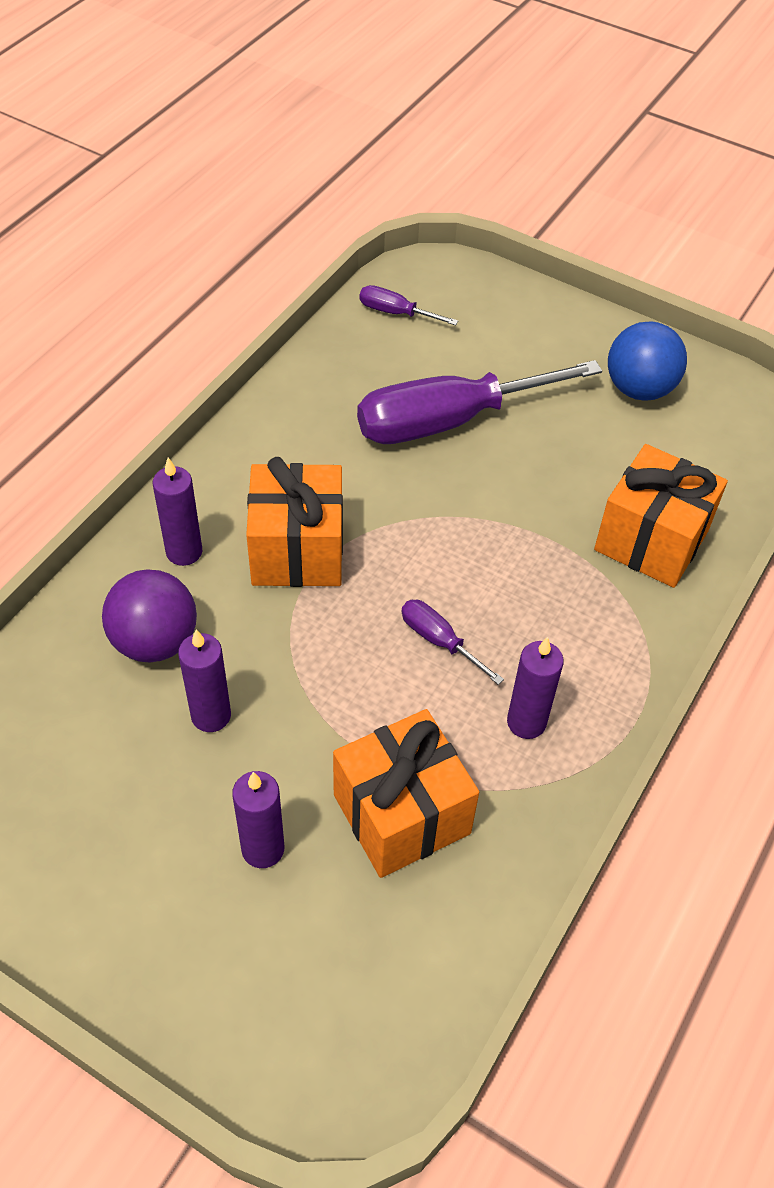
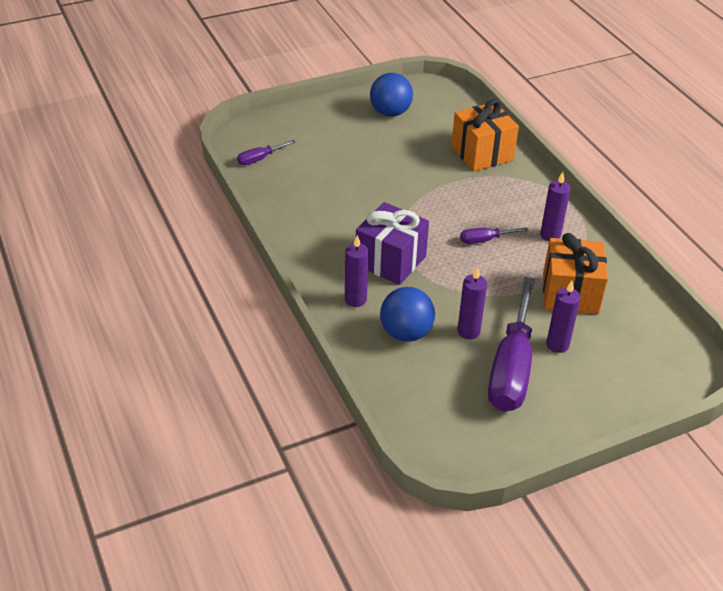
camera: 55 degrees left, 10 degrees down
(155, 641) = (406, 333): purple ball -> blue ball
(297, 550) = (390, 261): orange gift -> purple gift
(449, 421) = (353, 176): purple screwdriver -> purple screwdriver (511, 367)

